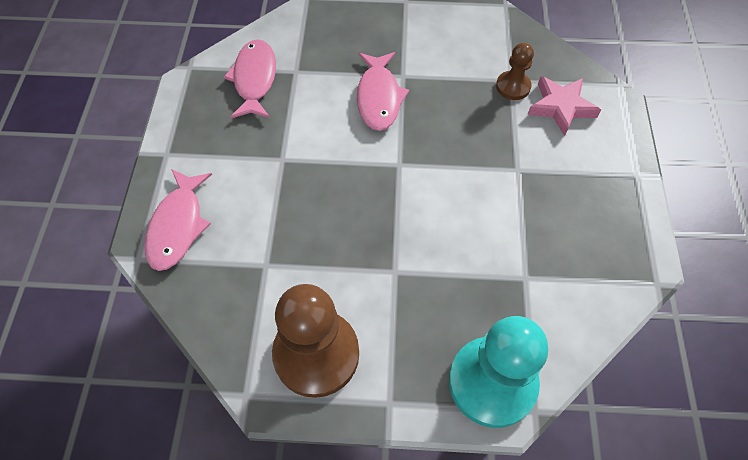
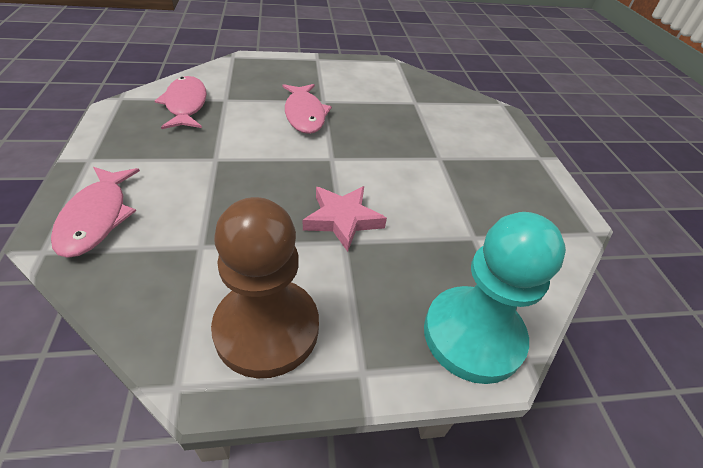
camera: 15 degrees left, 15 degrees down
(513, 86) = (418, 106): brown pawn -> none
(561, 107) = (461, 117): pink star -> pink star (342, 219)

